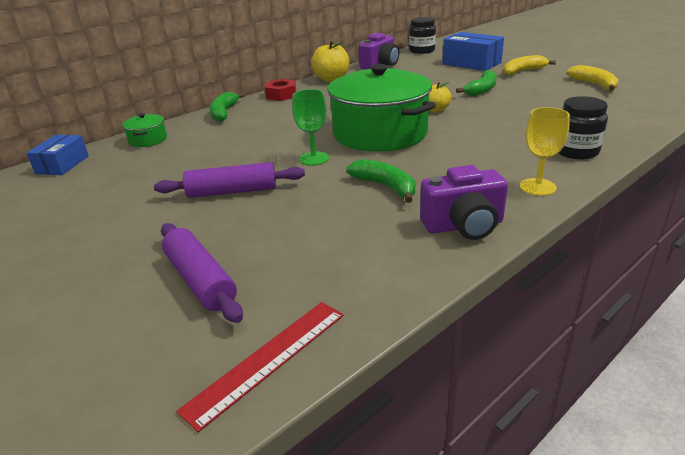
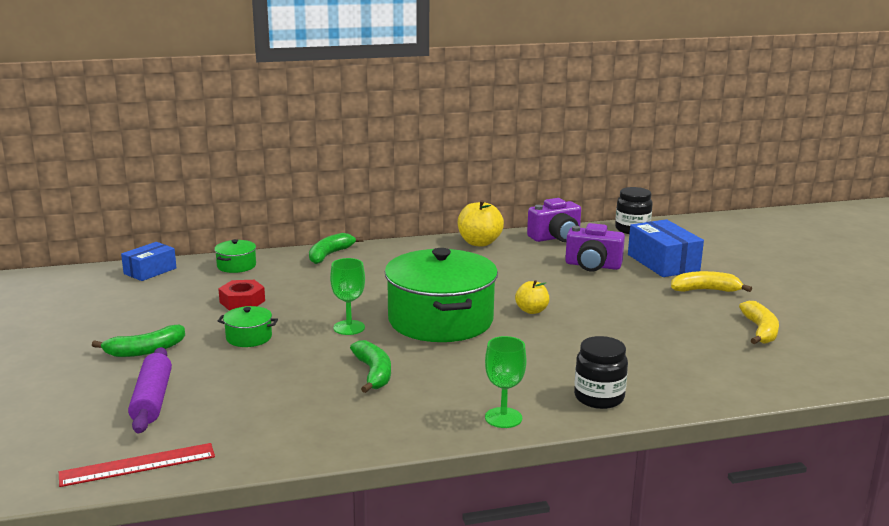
camera: 25 degrees right, 10 degrees down
(232, 191) = (249, 337): purple rolling pin -> green pot
(281, 95) = (405, 248): red nut -> red nut (242, 301)
(463, 226) = (388, 427): purple camera -> purple camera (592, 266)
(481, 90) = (618, 300): green banana -> green banana (145, 351)
(537, 187) = (503, 418): yellow goblet -> green goblet

